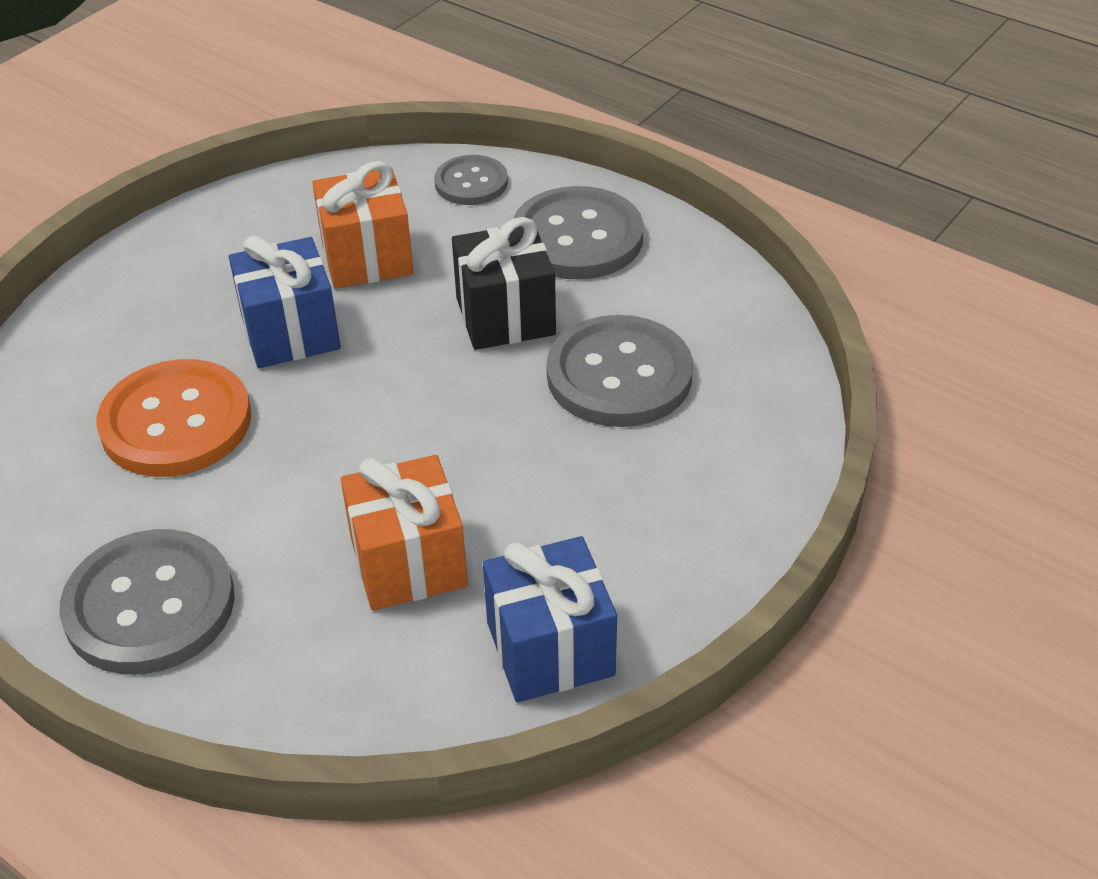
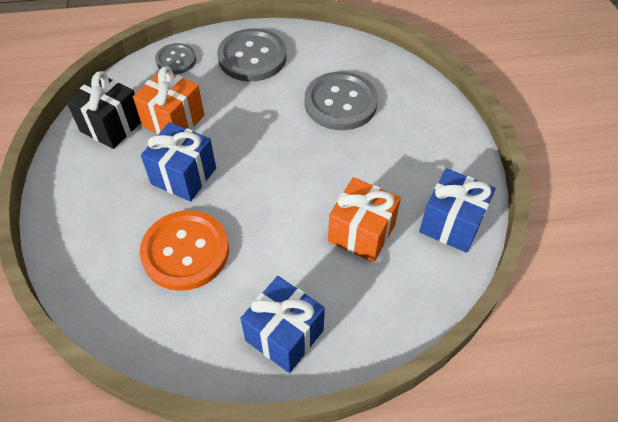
camera: 45 degrees left, 10 degrees up
(150, 605) = (284, 335): grey button -> blue gift
(505, 316) = (266, 108): black gift -> black gift (112, 126)

